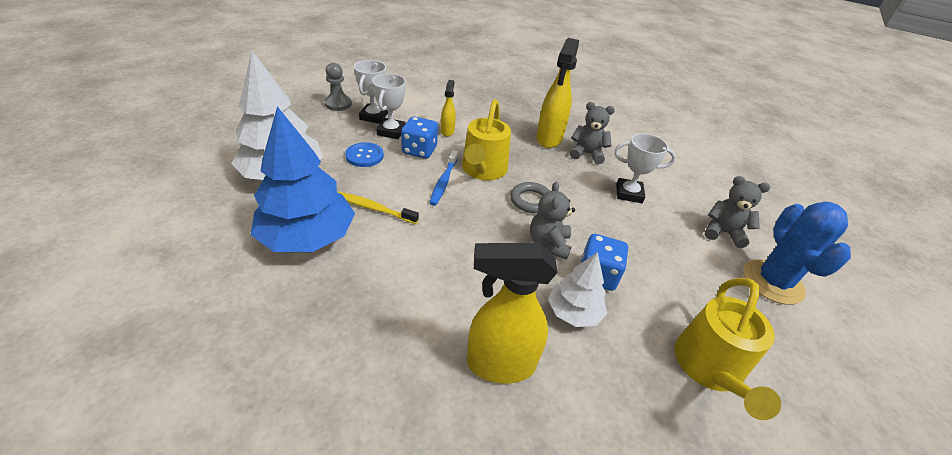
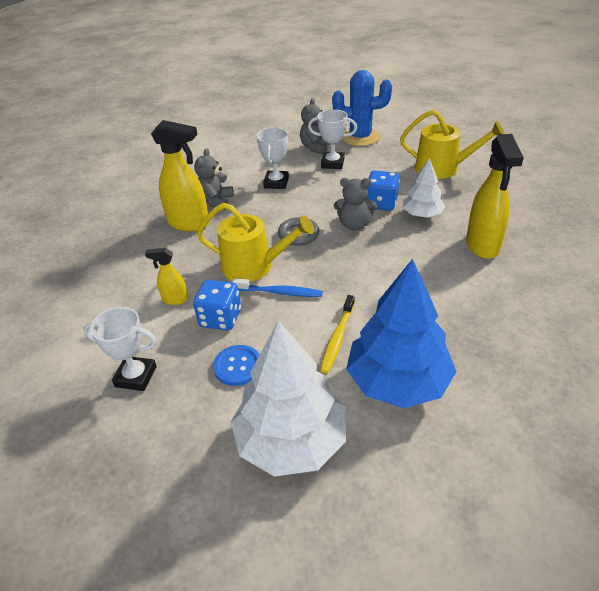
camera: 85 degrees left, 0 degrees up
(338, 104) = (93, 428): grey pawn -> none
(391, 131) = (177, 351): white trophy -> white trophy (332, 163)

